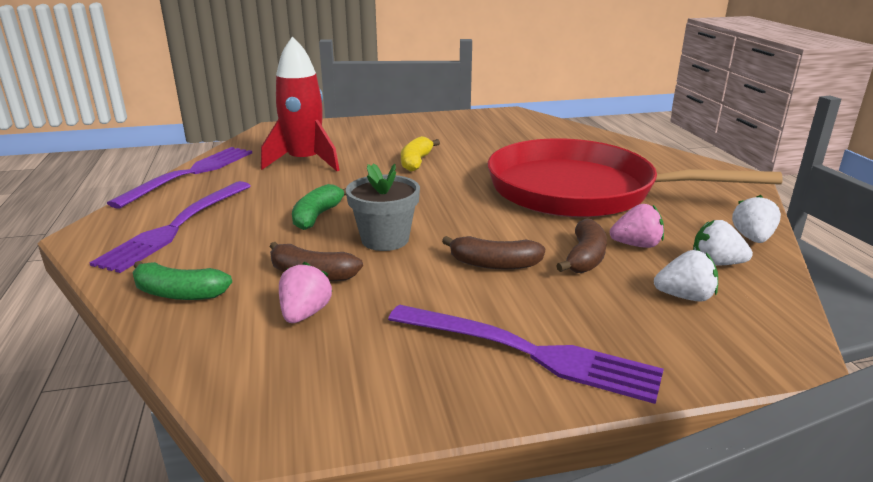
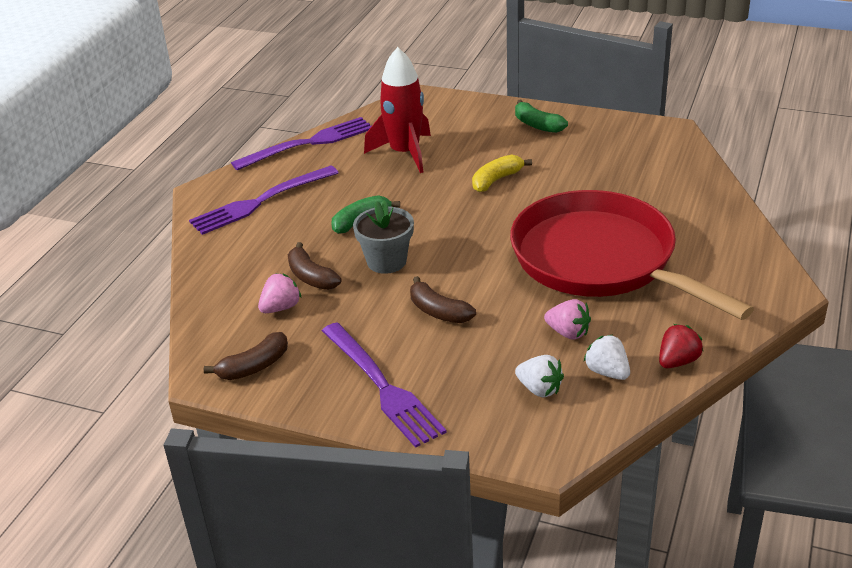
camera: 35 degrees right, 10 degrees up
(179, 293) = (223, 264): green banana -> green banana (537, 125)
(585, 258) = (511, 330): brown banana -> brown banana (254, 366)
(752, 238) = (677, 361): white strawberry -> red strawberry

